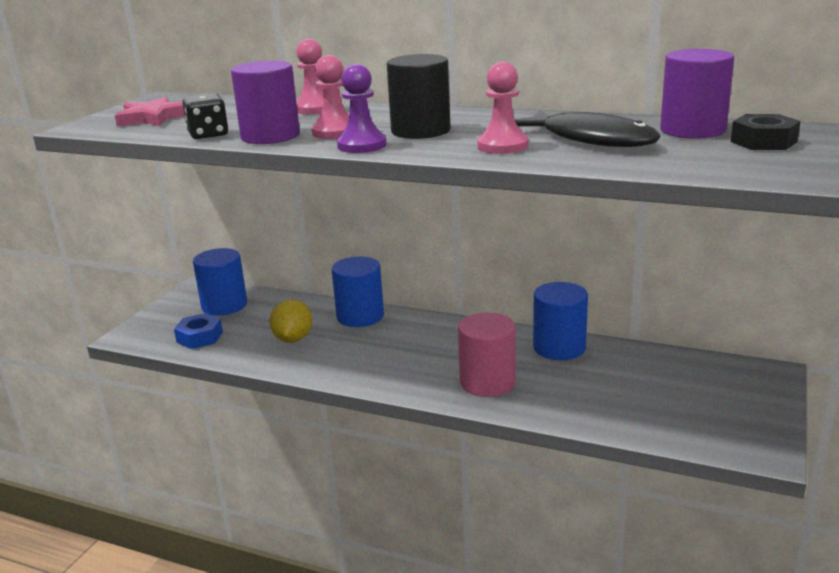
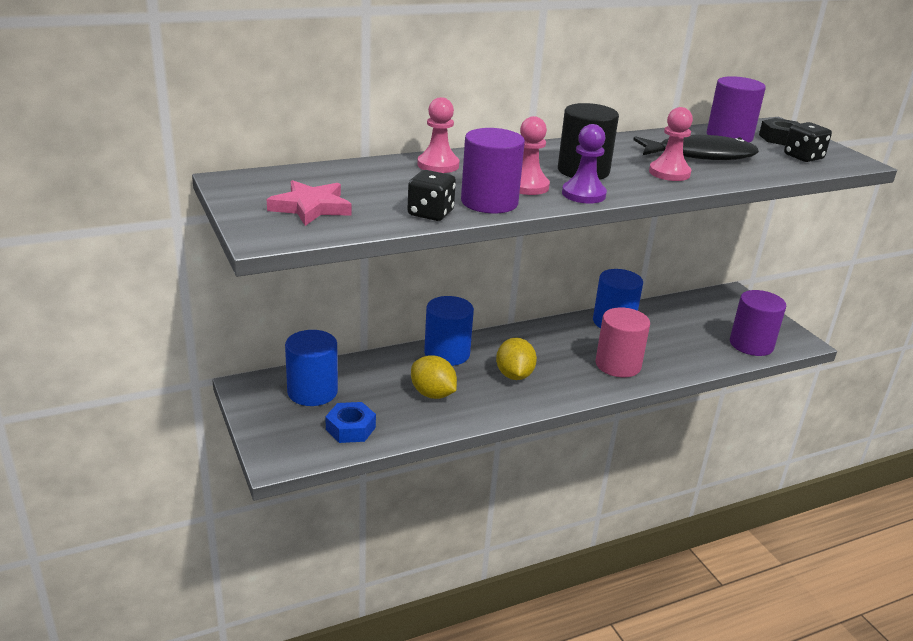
camera: 50 degrees left, 5 degrees up
(379, 352) = (514, 375): none -> yellow lemon
(684, 427) = (751, 344): none -> purple cylinder
(733, 161) = (803, 157): none -> black dice

